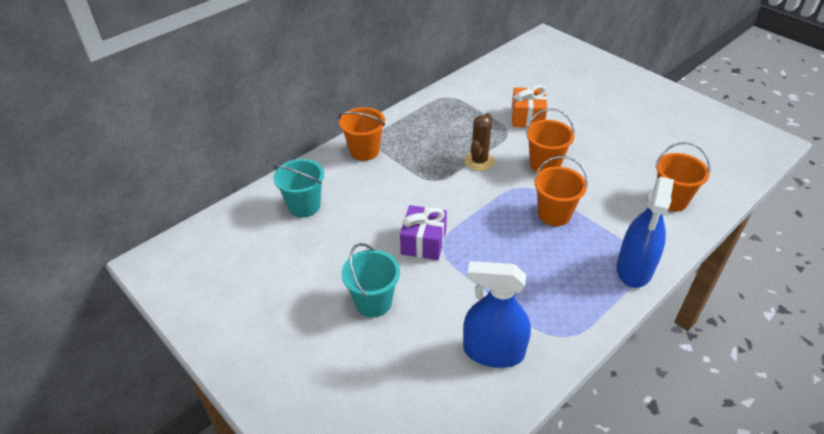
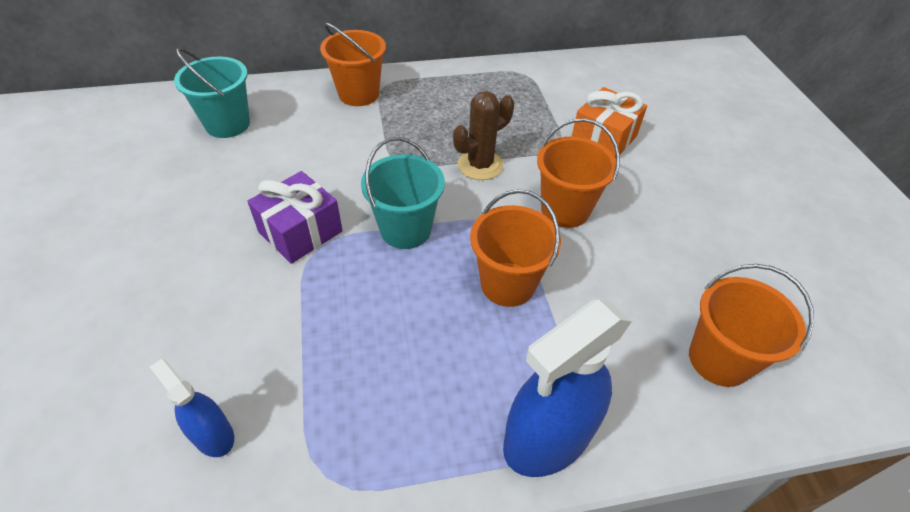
camera: 30 degrees right, 5 degrees up
(373, 302) = (161, 274): turquoise bucket -> turquoise bucket (405, 230)
(493, 351) = (213, 435): blue spray bottle -> blue spray bottle, size x0.53

